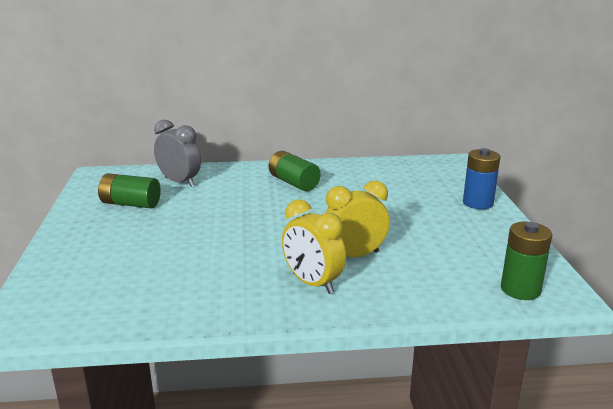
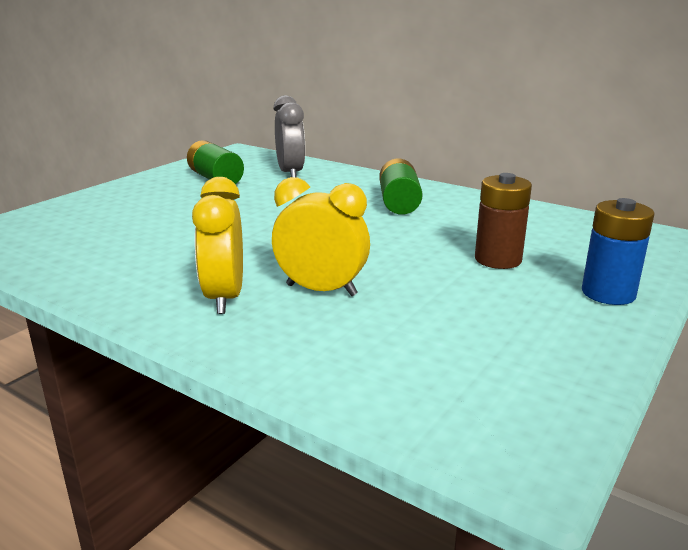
camera: 40 degrees right, 0 degrees up
(405, 202) = (498, 259): none -> brown battery
(520, 289) = (460, 419): green battery -> none

